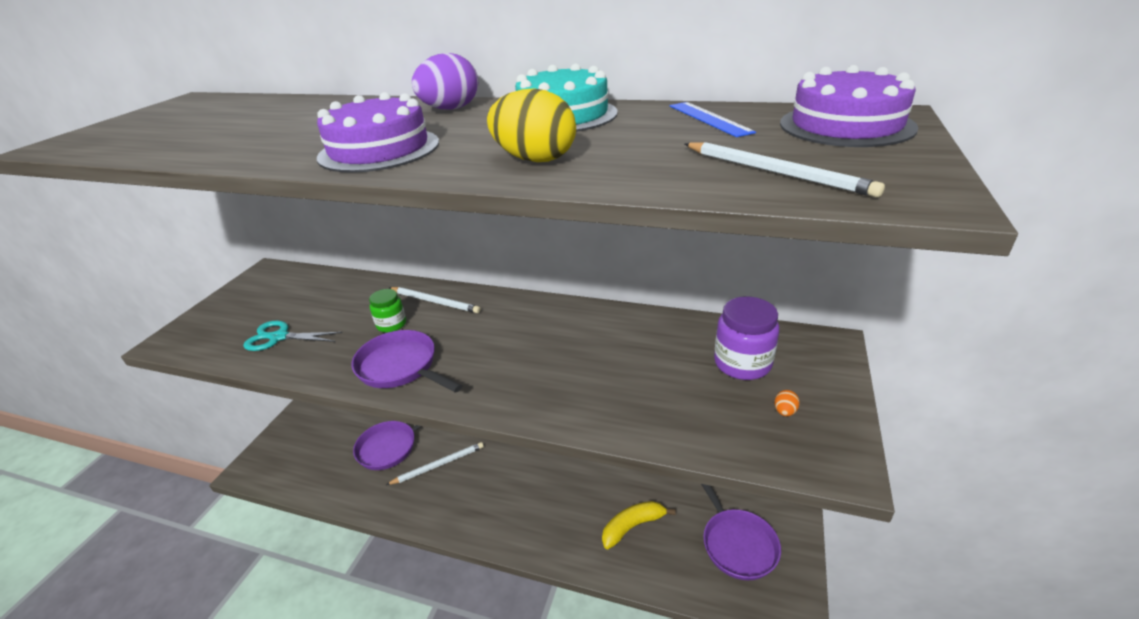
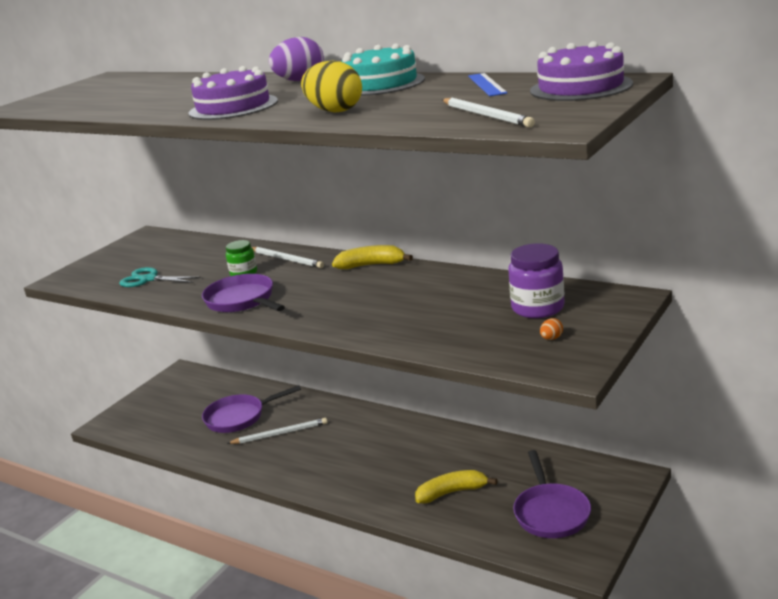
camera: 15 degrees right, 10 degrees down
(532, 307) = (371, 265): none -> yellow banana

